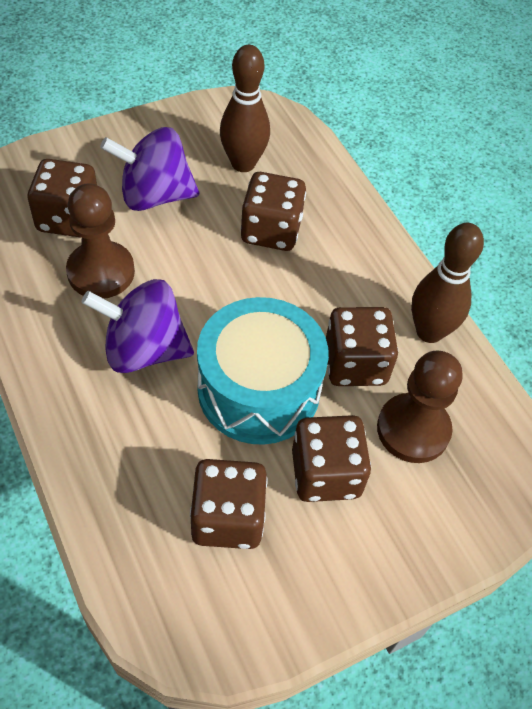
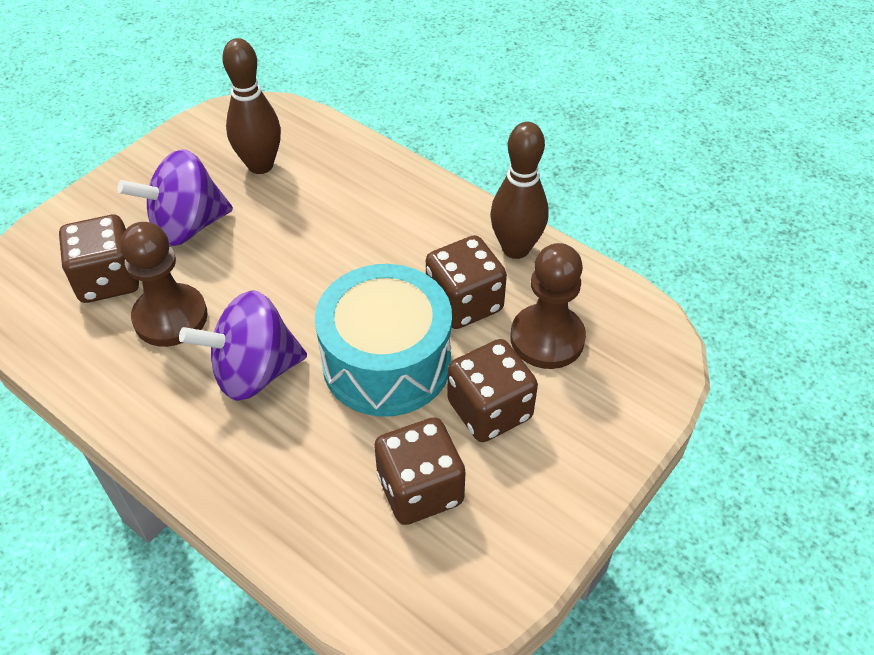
camera: 20 degrees left, 5 degrees down
(271, 231) = (321, 216): brown dice -> none

